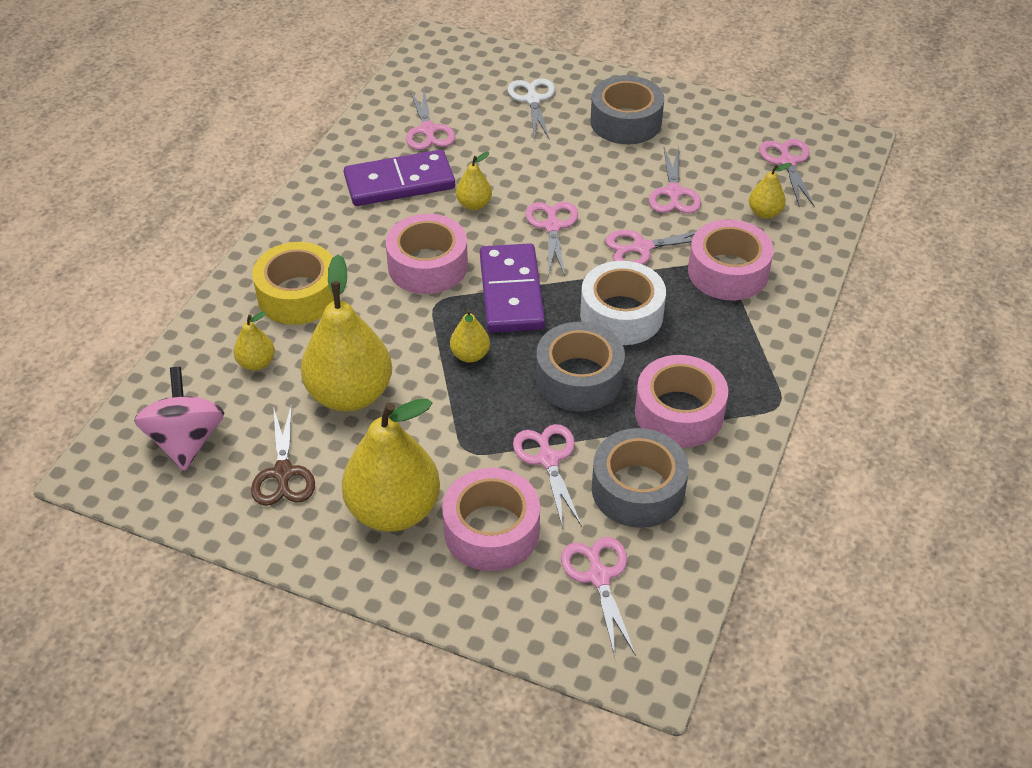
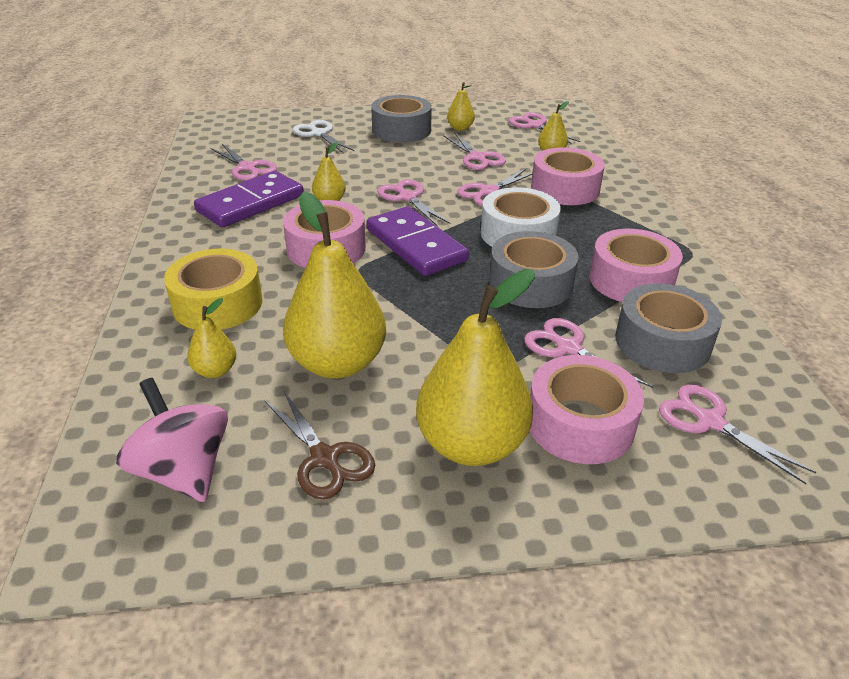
camera: 30 degrees left, 10 degrees down
(470, 355) = (423, 297): yellow pear -> yellow pear (460, 128)

